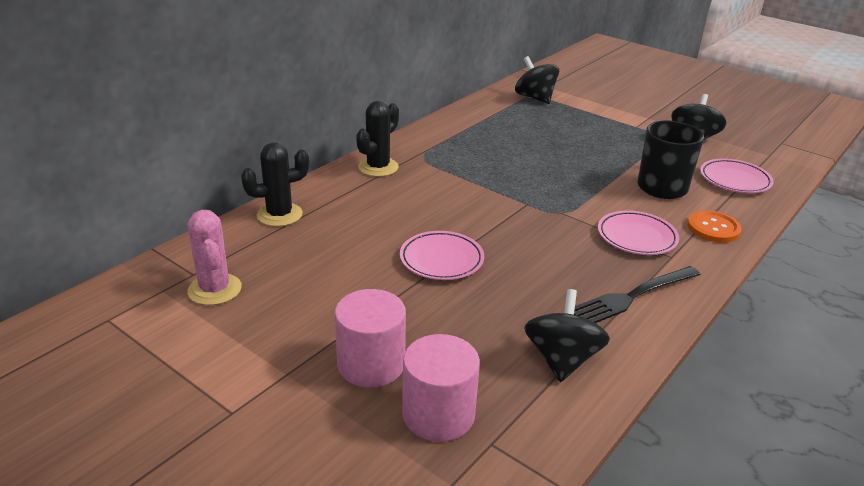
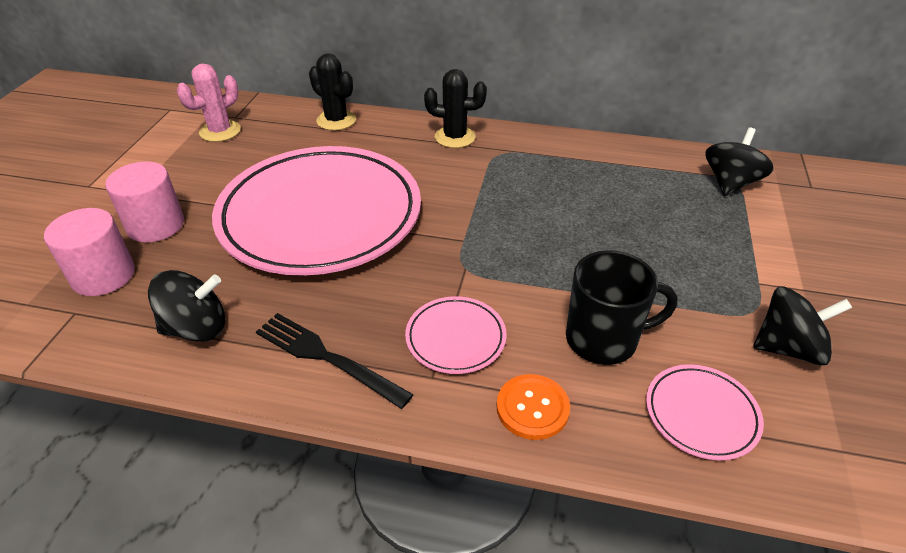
camera: 65 degrees right, 10 degrees up
(441, 259) = (320, 216): pink plate -> pink plate, size x2.45

